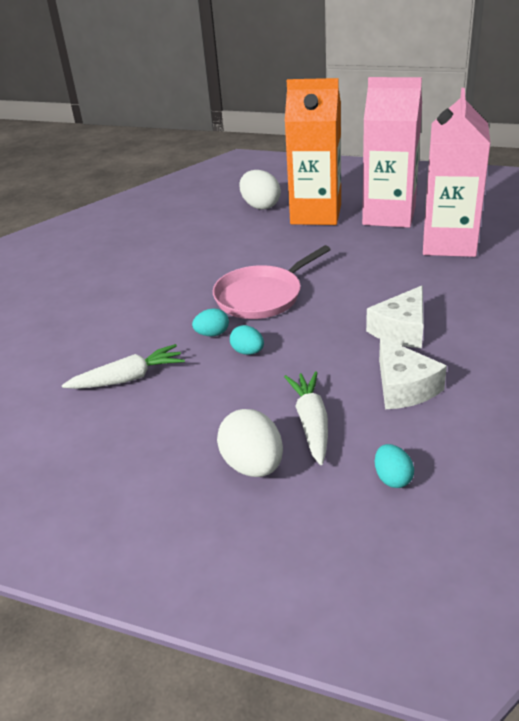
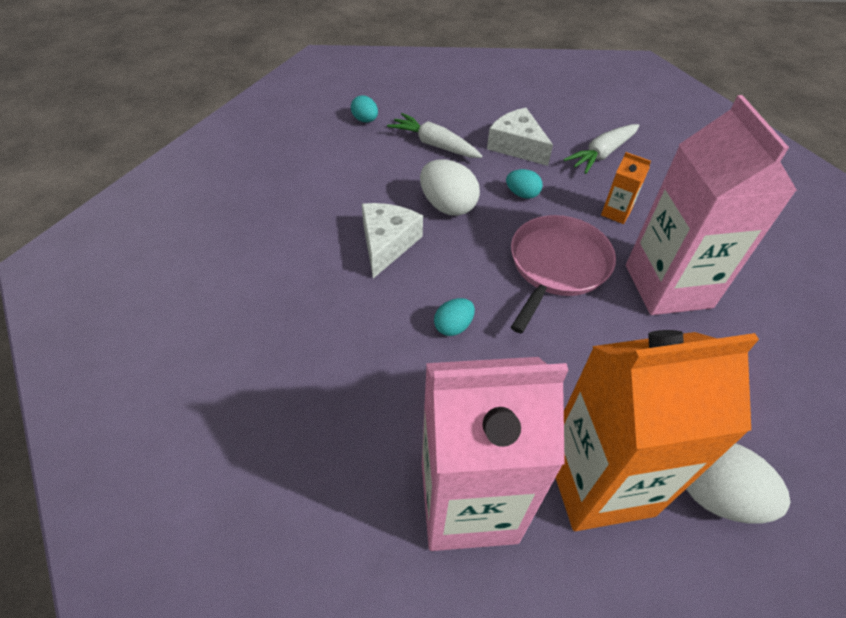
camera: 155 degrees right, 15 degrees up
(175, 324) = (616, 213): none -> orange carton
(212, 334) = (570, 208): turquoise egg -> turquoise egg (453, 326)
(253, 465) = (459, 113): white egg -> white egg (447, 206)
(311, 422) = (434, 144): white carrot -> white carrot turned 150 degrees clockwise
(404, 387) = (371, 183): white cheese -> white cheese (517, 146)
(449, 244) = (352, 424): pink carton -> pink carton (668, 286)

